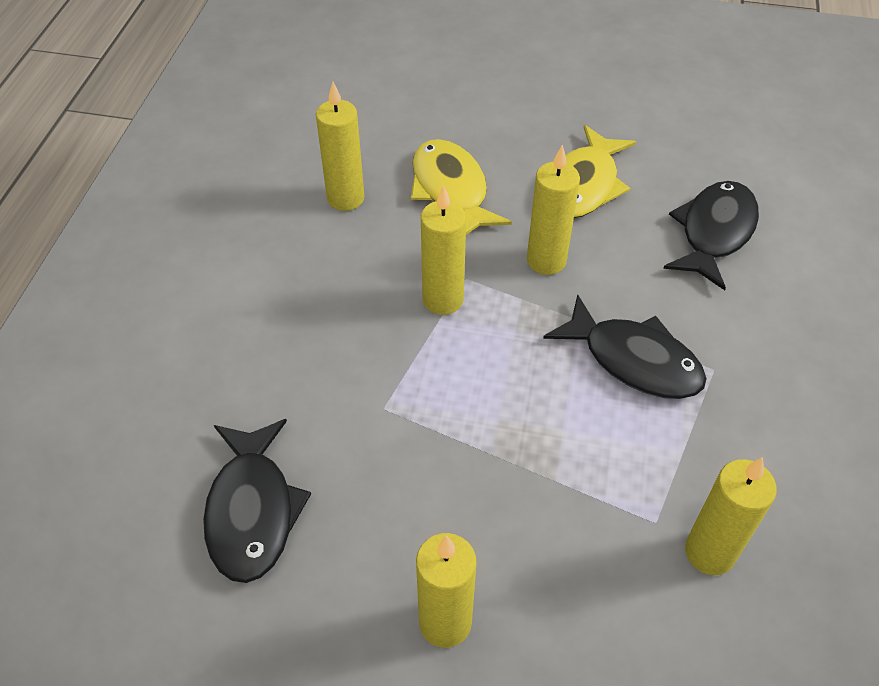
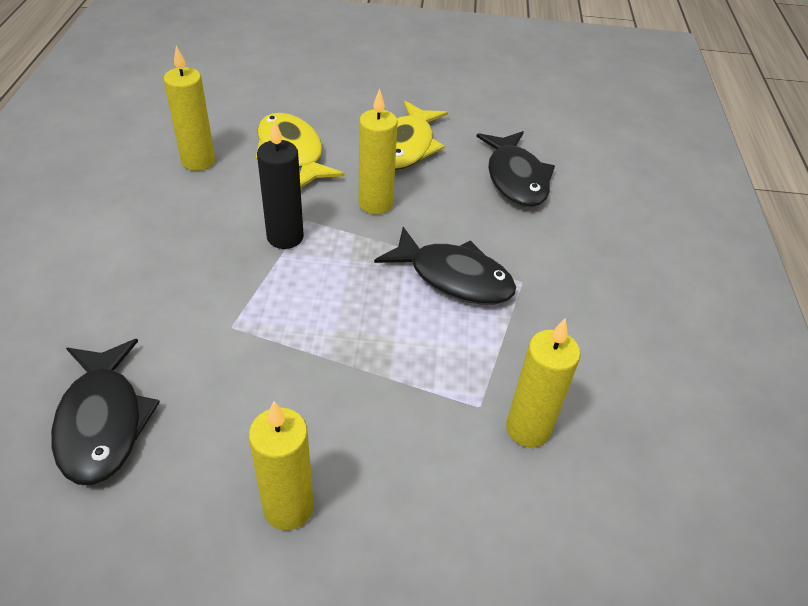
camera: 10 degrees left, 5 degrees down
(443, 300) = (285, 237): yellow candle -> black candle
(714, 233) = (516, 178): black fish -> black fish turned 150 degrees clockwise

